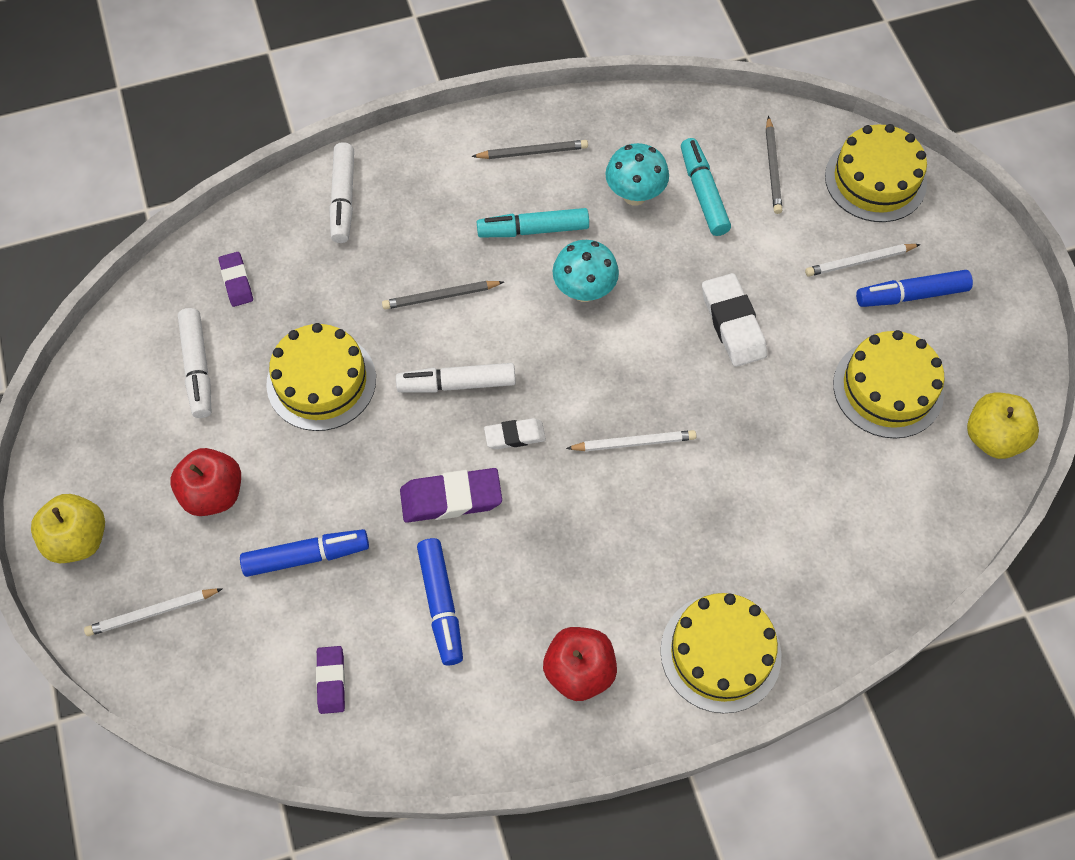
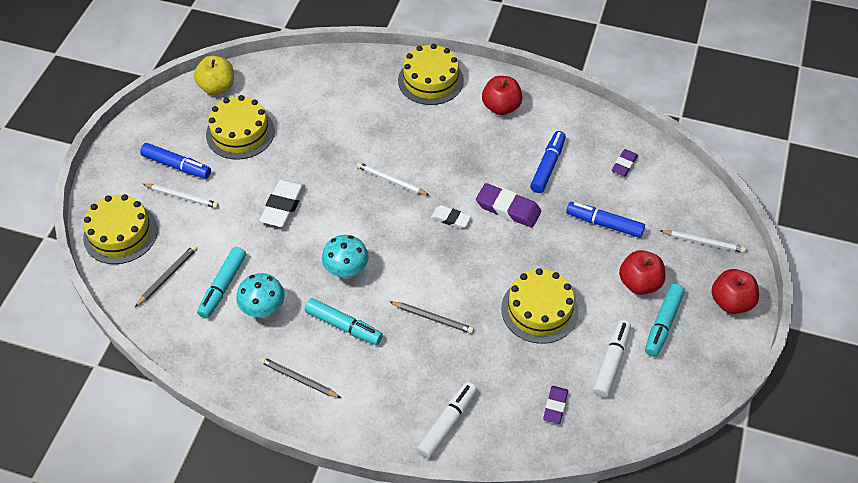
camera: 145 degrees left, 10 degrees down
(78, 539) = (731, 302): yellow apple -> red apple
(157, 454) = (663, 324): none -> turquoise marker
(456, 384) = (461, 263): white marker -> none

